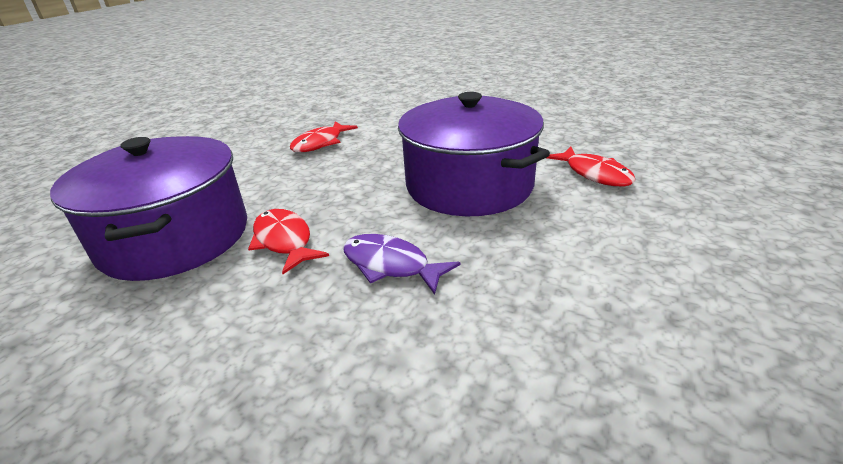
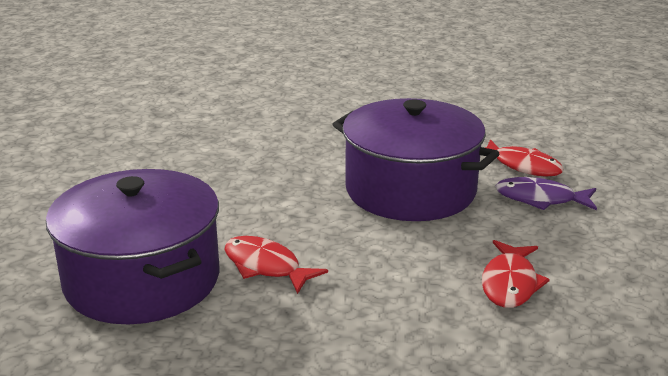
camera: 20 degrees left, 5 degrees down
(320, 143) = (209, 159): red fish -> red fish (510, 283)
(390, 265) = (387, 272): purple fish -> purple fish (540, 199)

